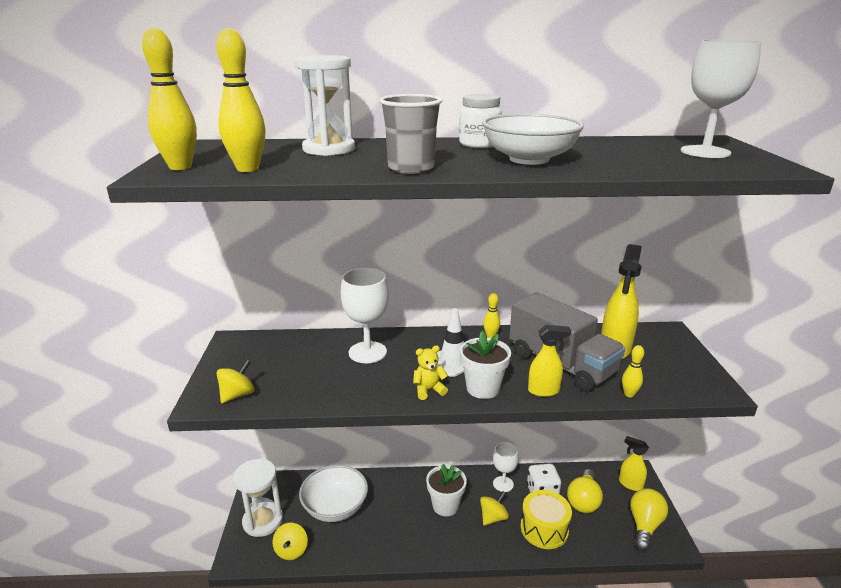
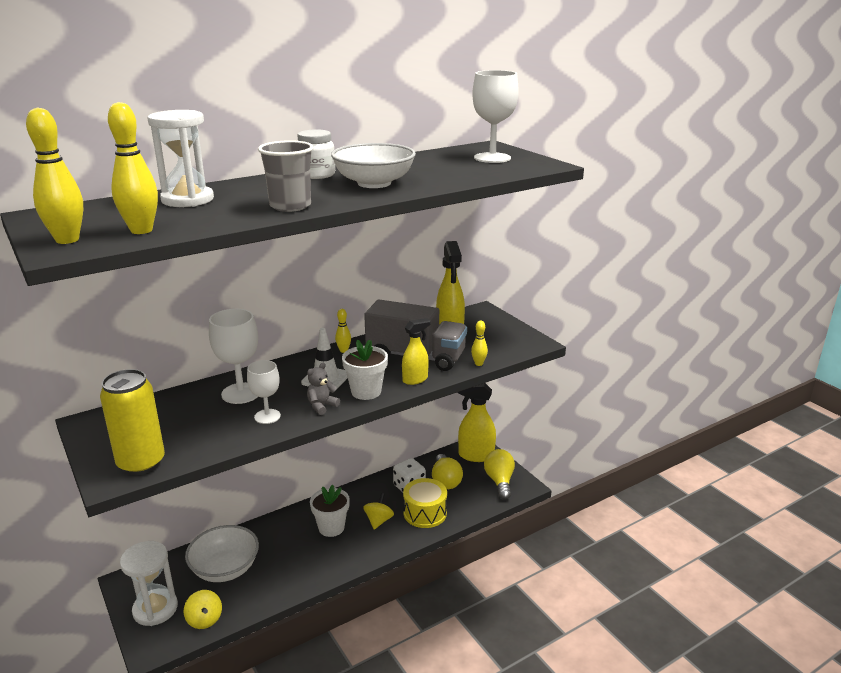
camera: 30 degrees left, 0 degrees up
(237, 395) = (141, 463): yellow spinning top -> yellow can
(429, 390) = (322, 406): yellow teddy bear -> grey teddy bear
(503, 484) = (373, 492): white goblet -> white goblet (267, 416)
(630, 484) = (475, 455): yellow spray bottle -> yellow spray bottle, size x1.65

